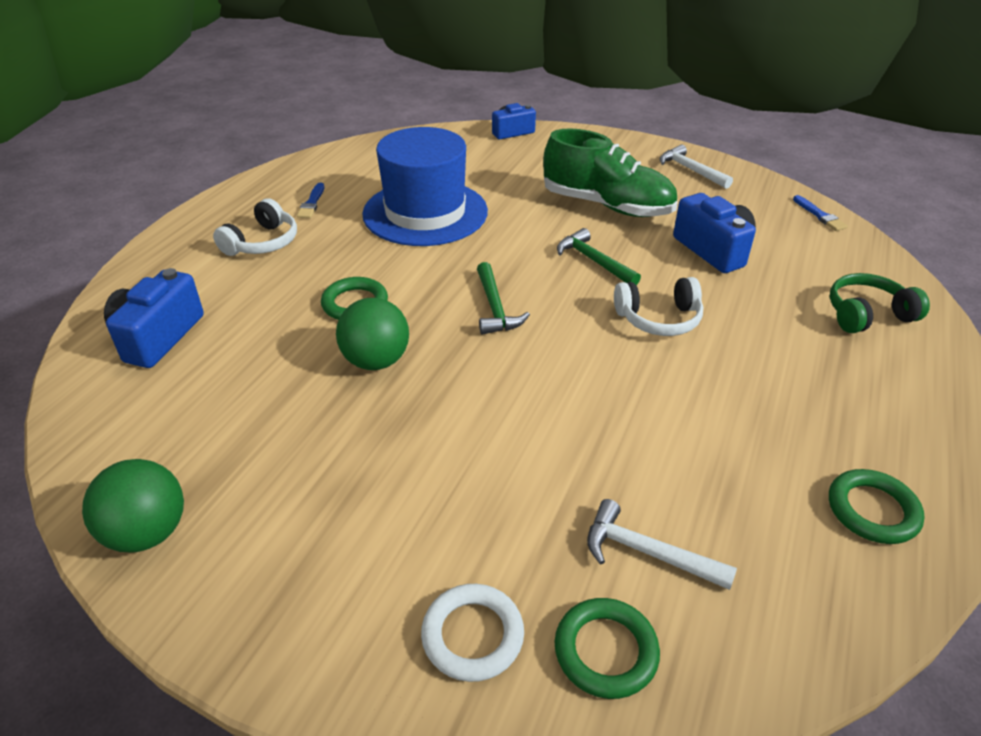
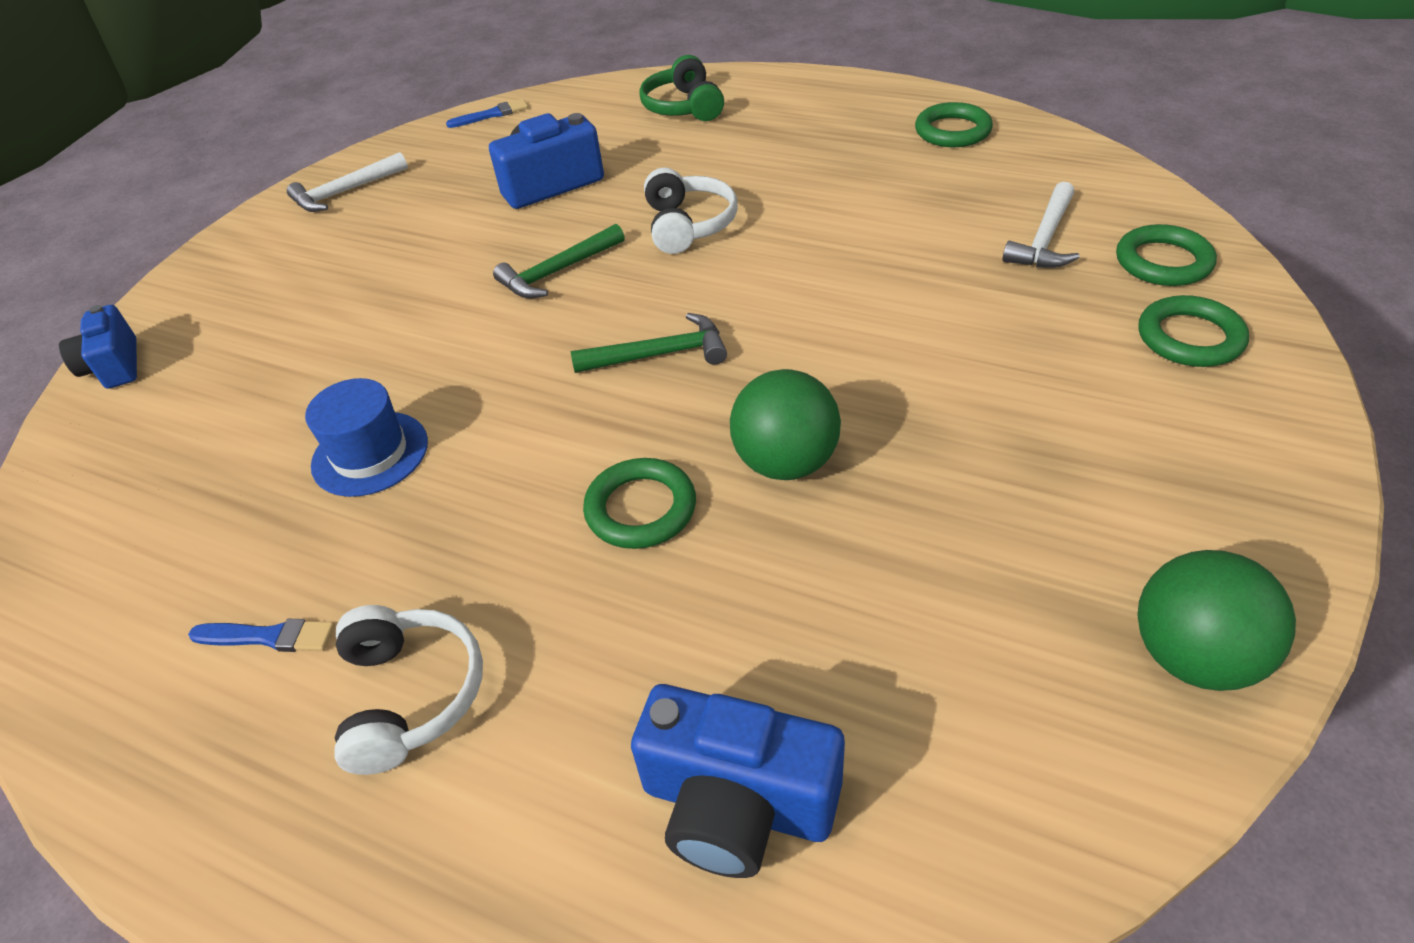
camera: 85 degrees left, 5 degrees up
(262, 243) = (410, 695): white headphones -> white headphones turned 45 degrees clockwise
(425, 212) = (370, 453): blue hat -> blue hat, size x0.51
(472, 635) = (1189, 338): white ring -> green ring
(607, 206) = (416, 261): green shoe -> none

